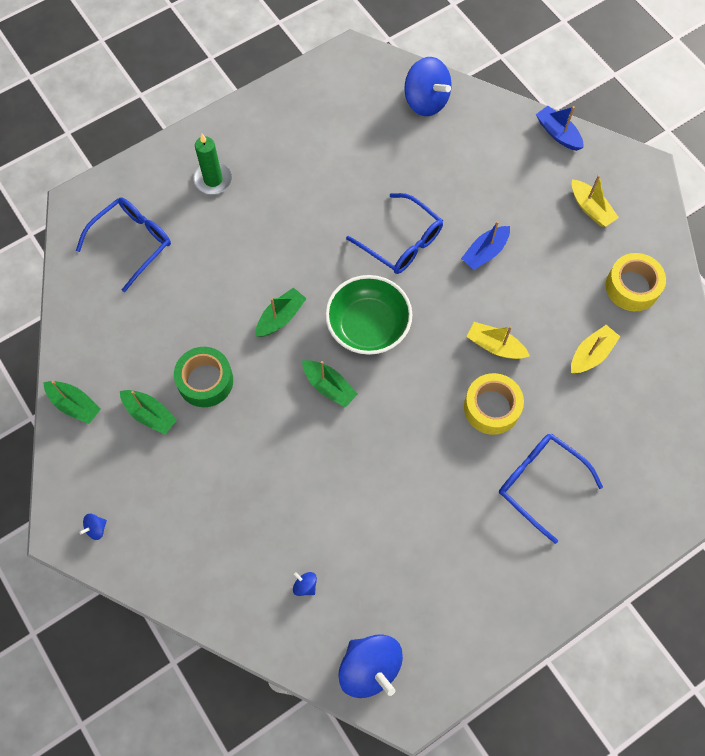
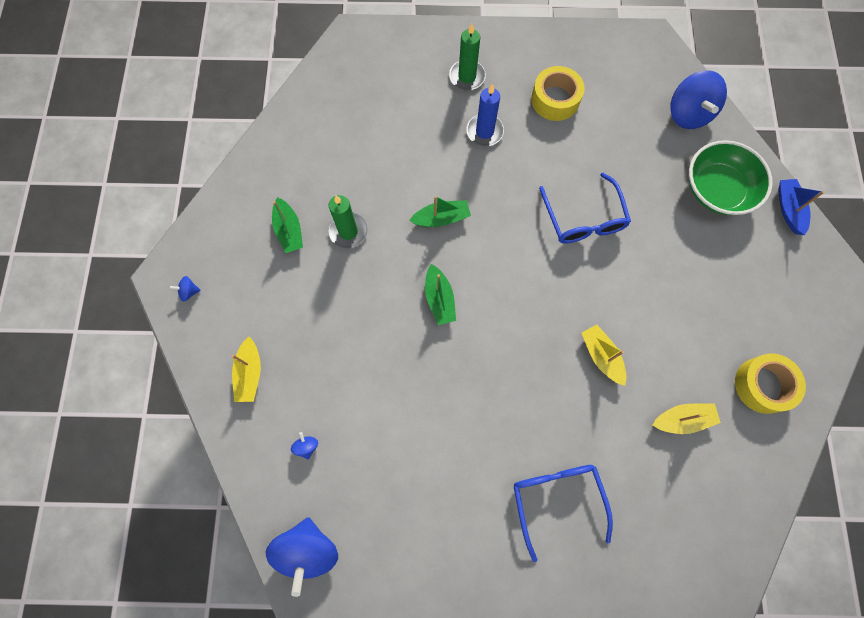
camera: 35 degrees right, 5 degrees up
(75, 405) = (241, 187): green boat -> none
(132, 243) = (371, 89): blue glasses -> none
(205, 381) = (348, 231): green tape -> green candle
(264, 219) = (484, 132): none -> blue candle
(368, 326) = (506, 270): green bowl -> green bowl (717, 190)
(485, 252) = (649, 271): blue boat -> none
(491, 407) = (561, 406): yellow tape -> yellow tape (555, 99)
(590, 208) = (772, 292): yellow boat -> yellow boat (250, 373)

